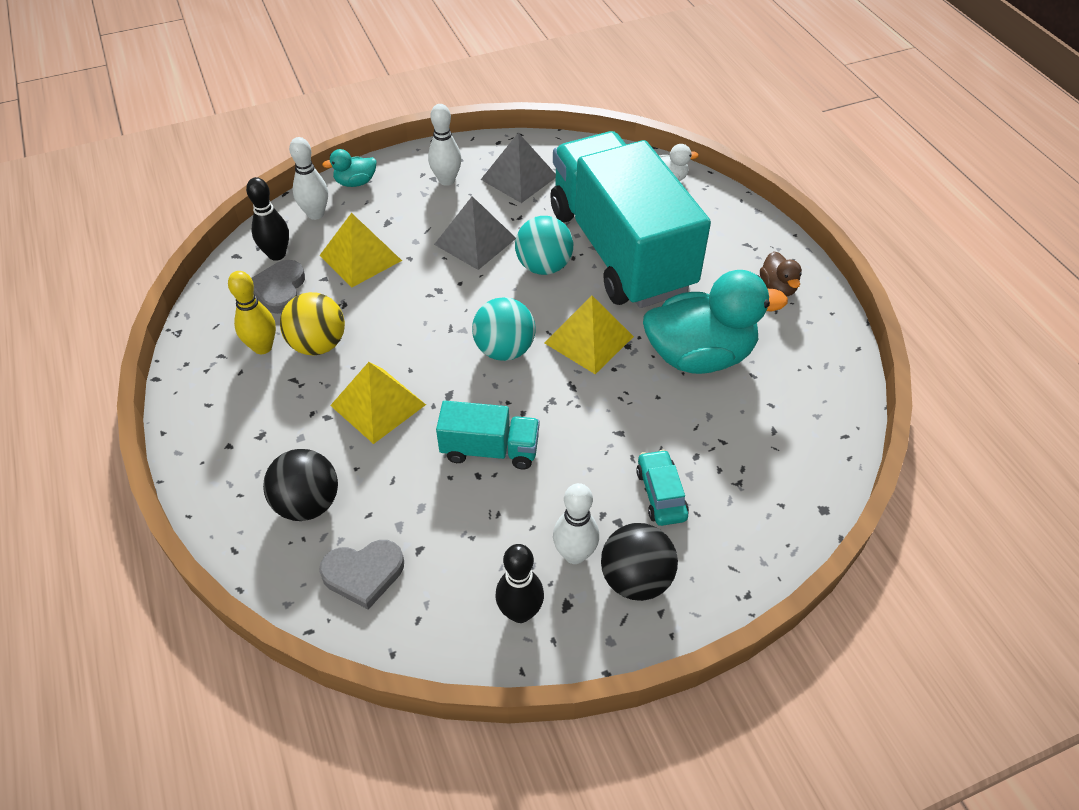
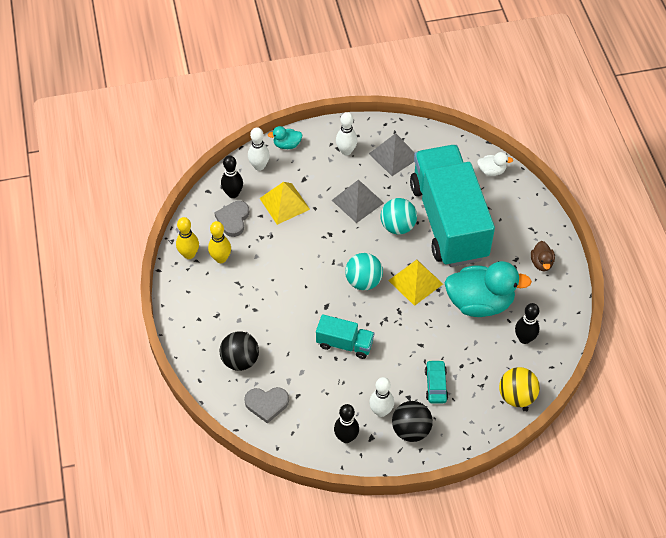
camera: 10 degrees right, 5 degrees up
(208, 348) = (189, 254): none -> yellow bowling pin
(318, 344) = (253, 261): yellow ball -> yellow ball (516, 396)
(378, 405) = (285, 306): yellow pyramid -> none
(787, 399) = (524, 339): none -> black bowling pin

